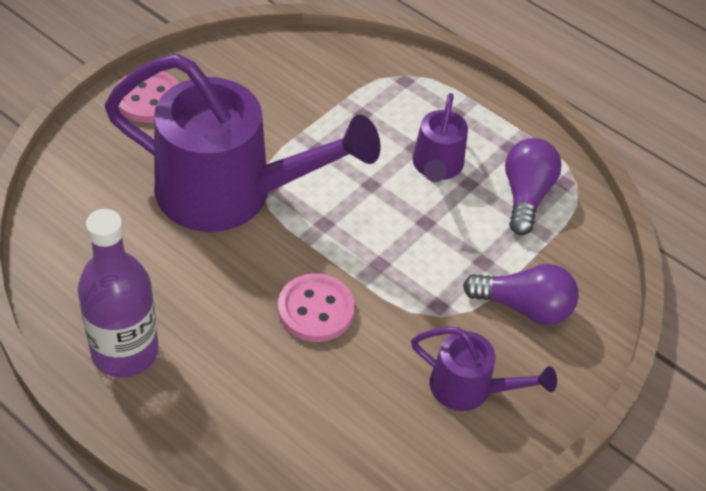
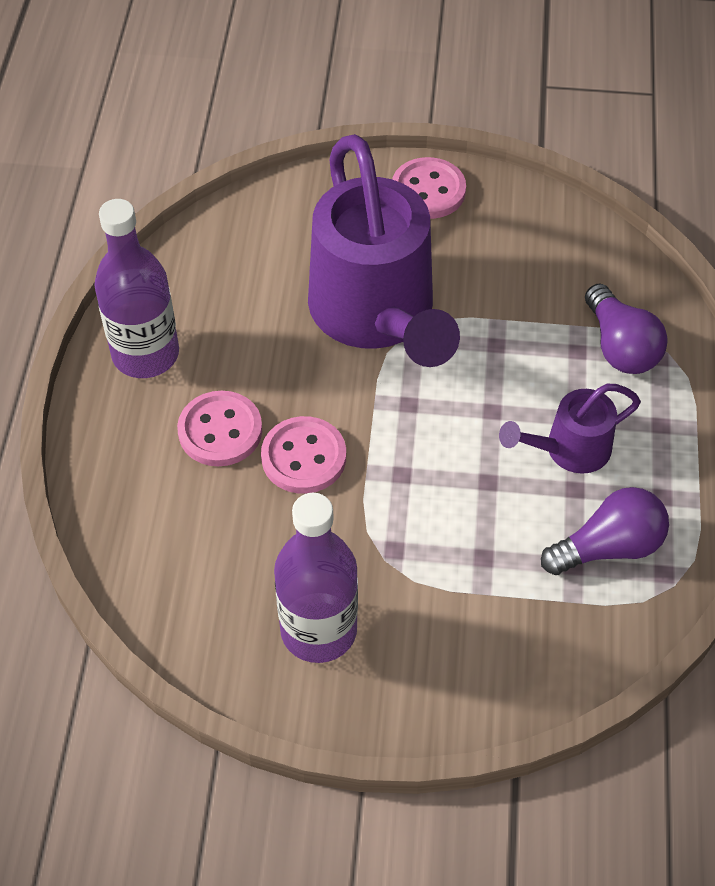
camera: 60 degrees right, 5 degrees up
(245, 346) = (220, 431): none -> pink button
(470, 389) = (318, 630): purple watering can -> purple bottle
(524, 307) = (458, 624): purple light bulb -> purple light bulb (620, 346)

